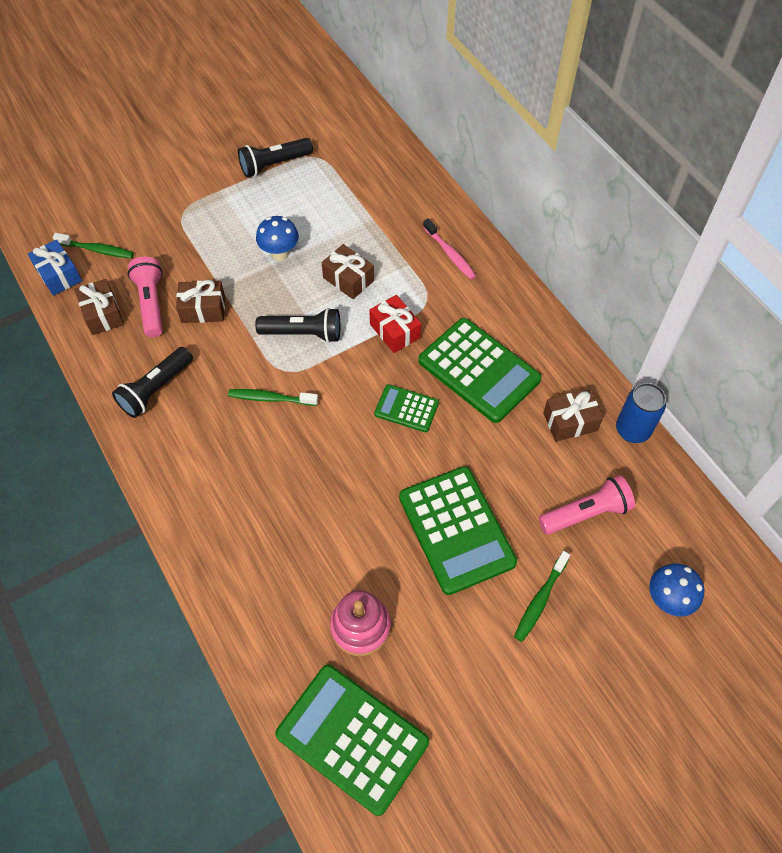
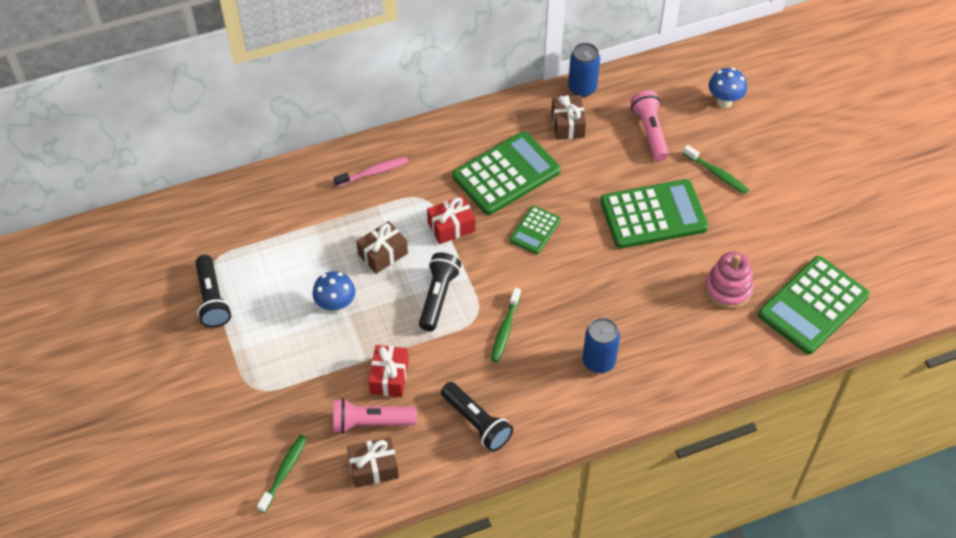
camera: 80 degrees left, 5 degrees down
(59, 275) = (309, 510): blue gift -> none
(203, 309) = (389, 377): brown gift -> red gift
(240, 493) = (598, 361): none -> blue can

